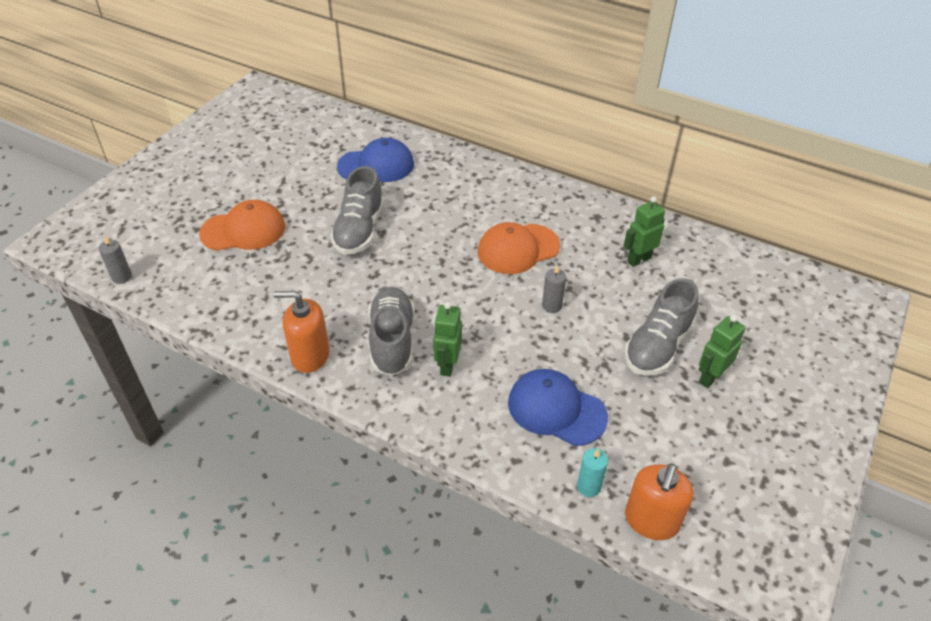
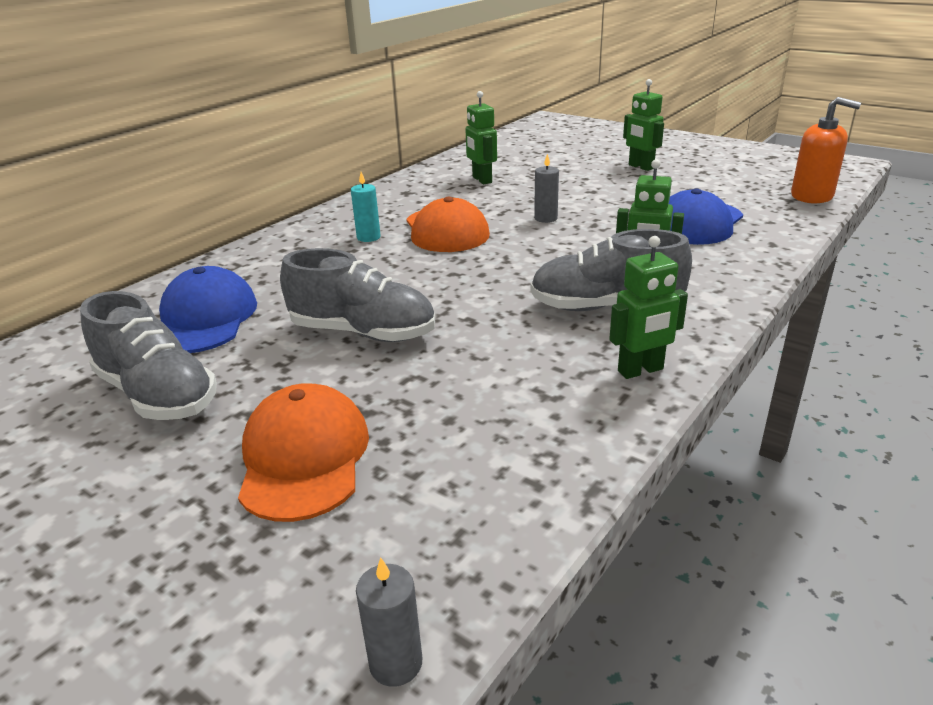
camera: 80 degrees left, 15 degrees down
(310, 356) = (640, 370): orange soap dispenser -> green robot
(588, 486) = (788, 215): turquoise candle -> turquoise candle (368, 237)
(657, 346) = (604, 181): grey shoe -> grey shoe (158, 394)

